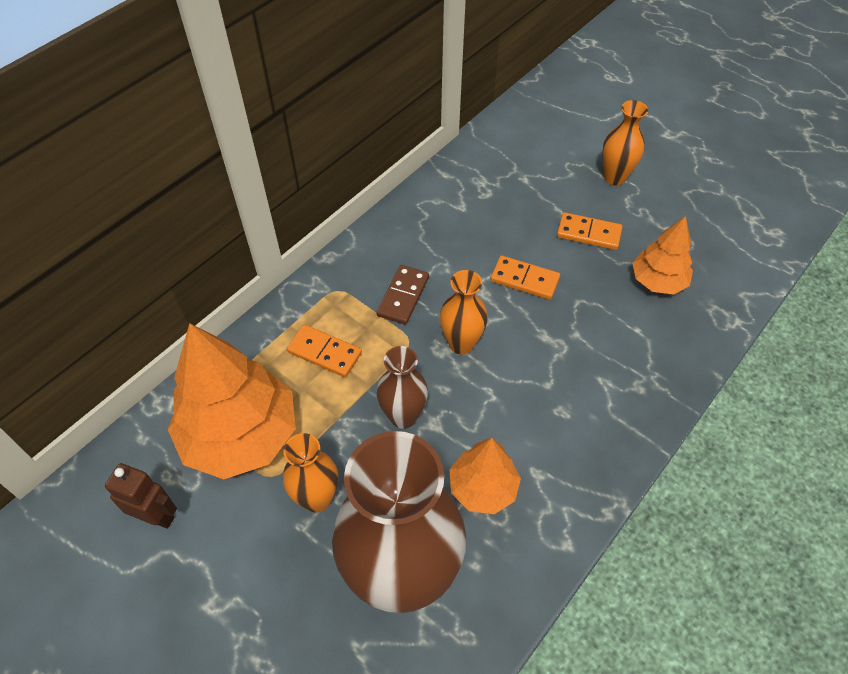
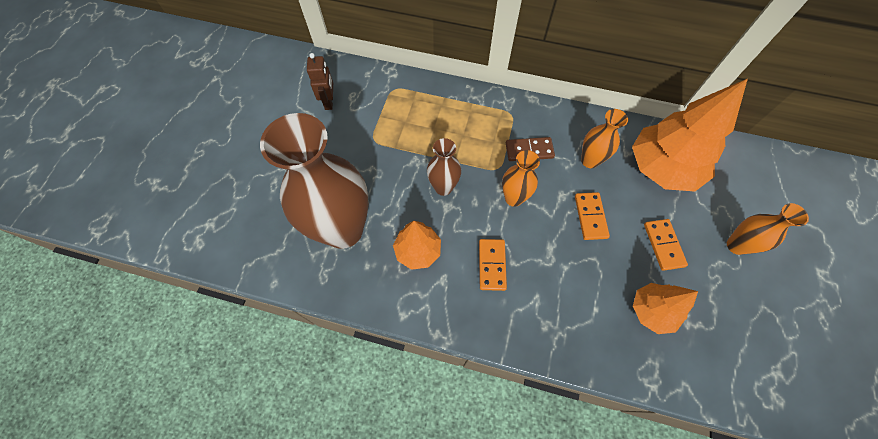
camera: 65 degrees right, 10 degrees up
(240, 435) = (390, 114): orange tree -> orange tree (662, 168)
(317, 498) = (371, 167): orange vase -> orange vase (589, 161)
(324, 353) = (463, 128): orange domino -> orange domino (492, 265)

